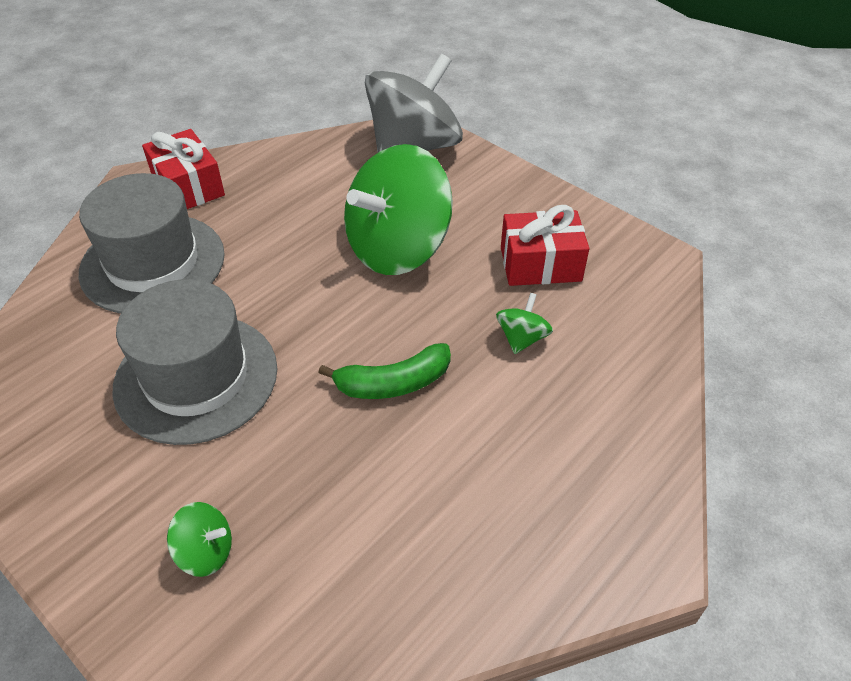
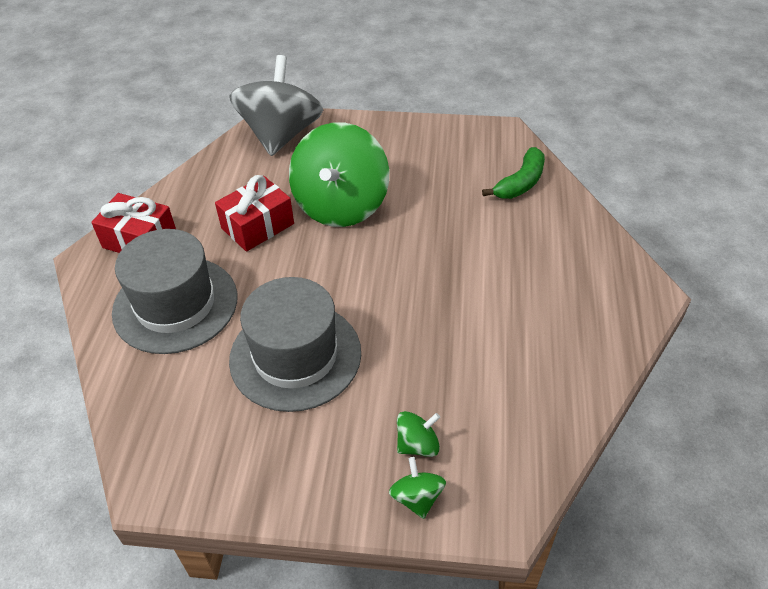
camera: 35 degrees left, 0 degrees up
(393, 383) = (425, 286): green banana -> green banana (520, 183)
(522, 338) = (472, 218): green spinning top -> green spinning top (417, 497)
(540, 264) = (439, 170): red gift -> red gift (257, 226)

